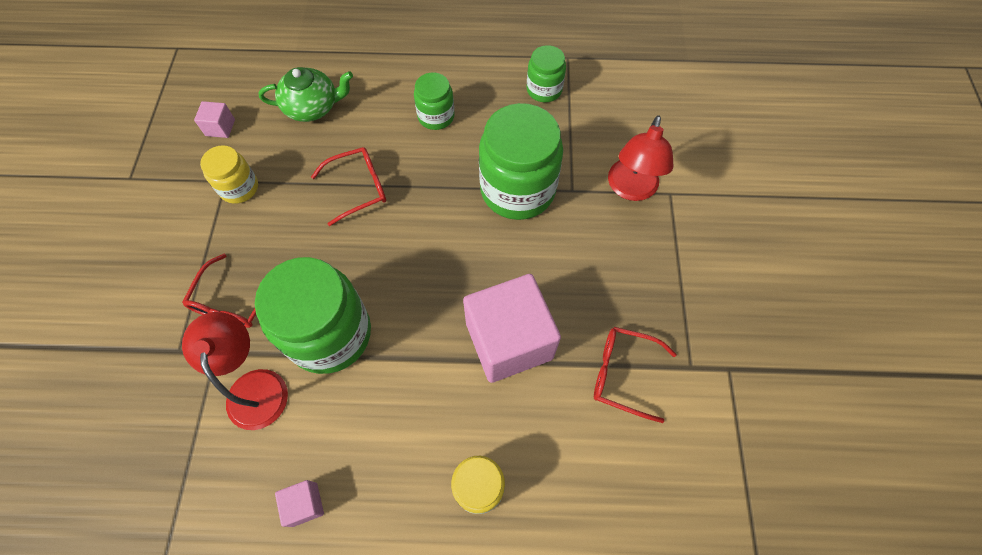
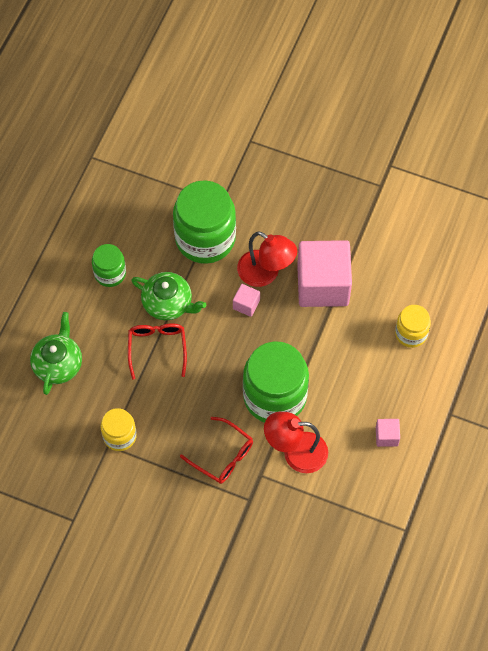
camera: 70 degrees left, 0 degrees up
(220, 128) = (48, 441): pink cube -> pink cube (246, 304)
(419, 181) = (168, 303): none -> green teapot
(544, 90) = (117, 186): green jar -> none
(622, 374) = (370, 226): red glasses -> none
(631, 189) = (236, 164): red lamp -> red lamp (265, 273)

